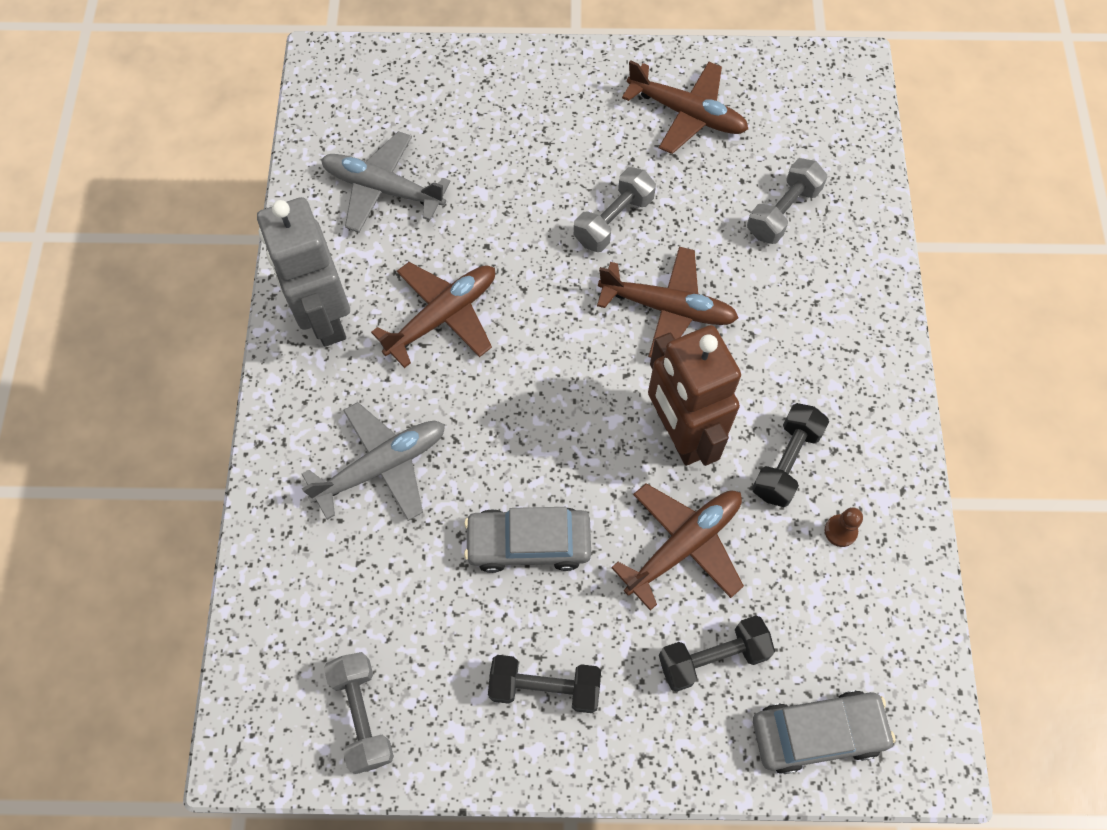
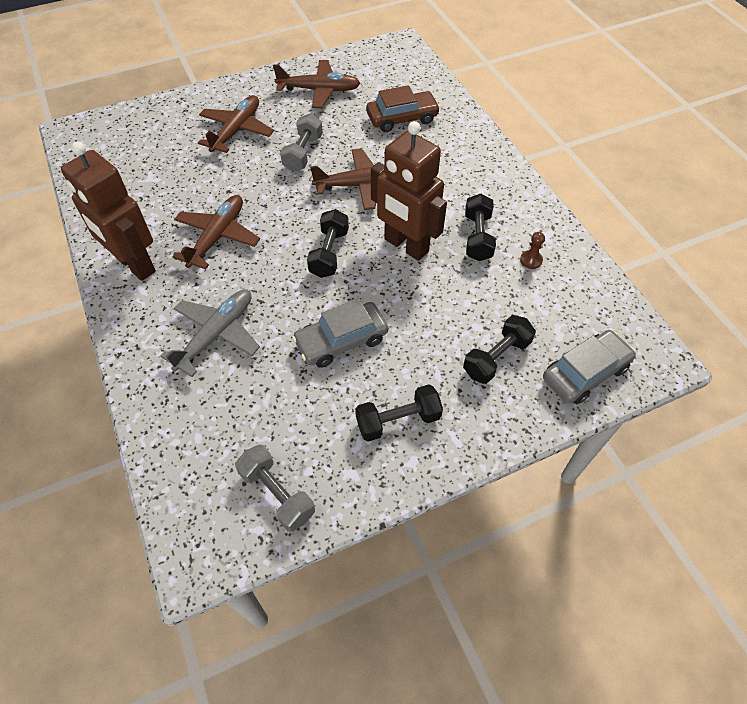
camera: 25 degrees left, 10 degrees down
(325, 318) = (134, 265): grey robot -> brown robot
(383, 189) = (143, 183): grey plane -> none
(573, 403) = (329, 253): none -> black dumbbell
(683, 545) = (442, 304): brown plane -> brown plane (236, 131)
(783, 212) = (402, 118): grey dumbbell -> brown car

